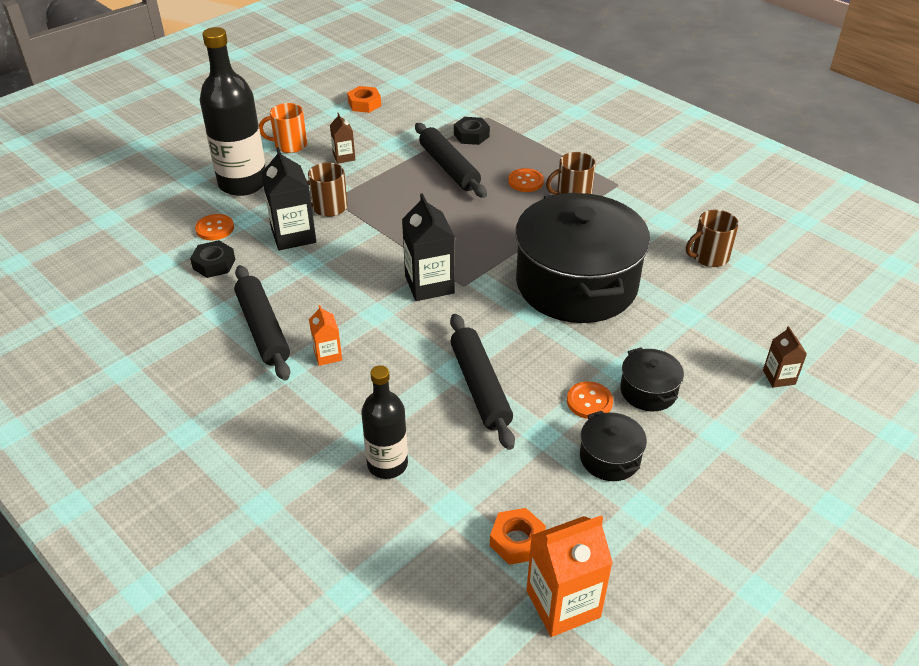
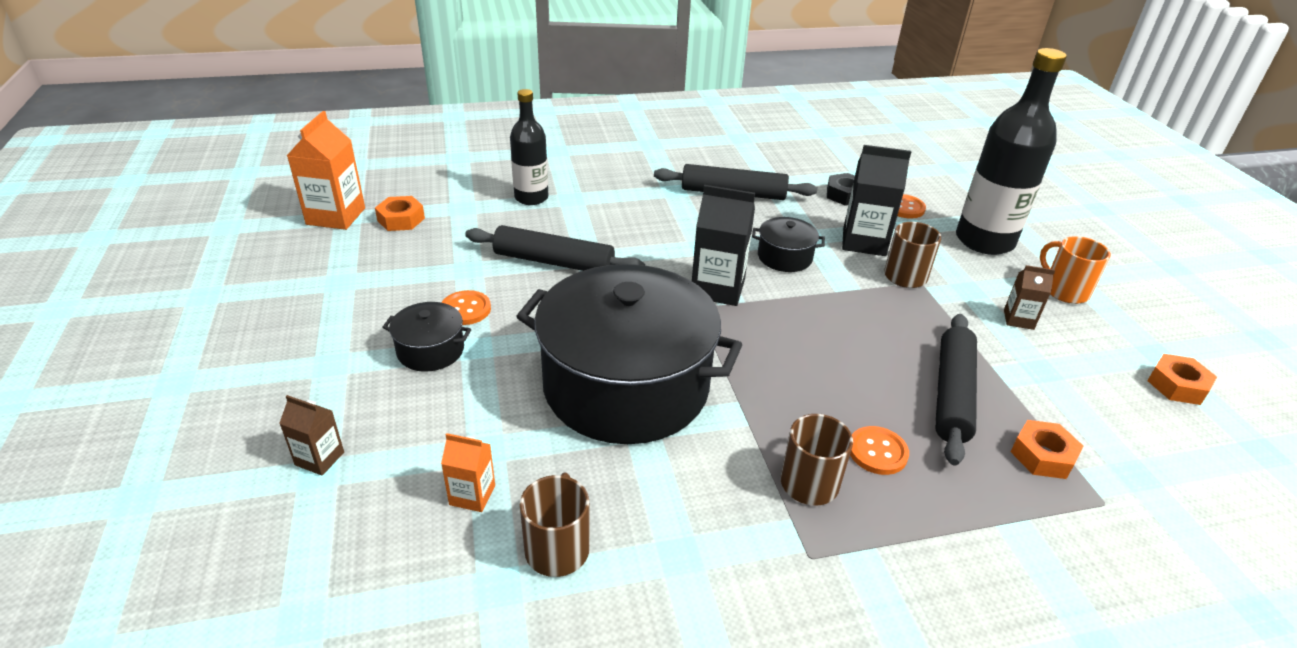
camera: 120 degrees right, 5 degrees down
(289, 145) = (1064, 291): orange mug -> orange mug turned 60 degrees counterclockwise
(327, 355) = (672, 209): orange carton -> orange carton (472, 495)
(449, 168) = (952, 394): black rolling pin -> black rolling pin turned 75 degrees counterclockwise
(471, 135) = (1042, 455): black nut -> orange nut
(610, 458) = (400, 290): black pot -> black pot (784, 257)

